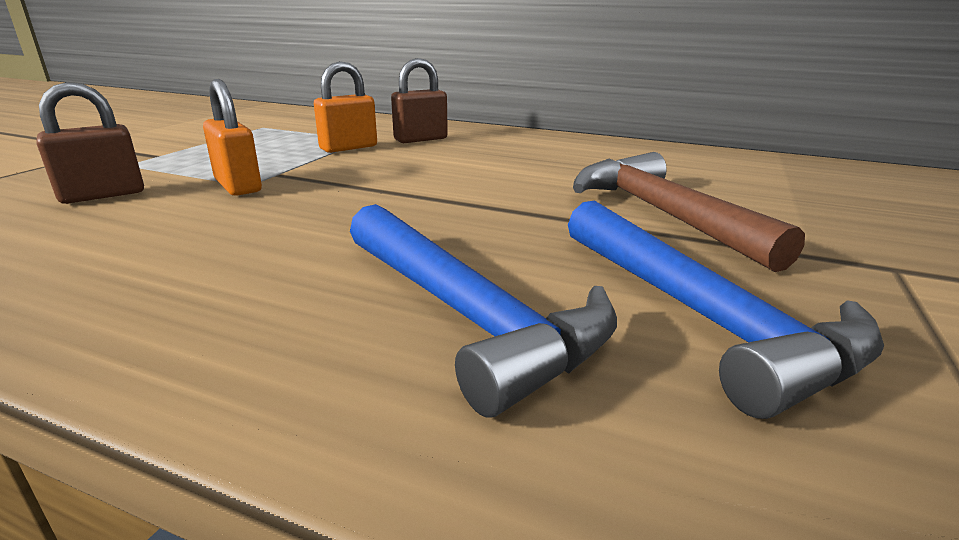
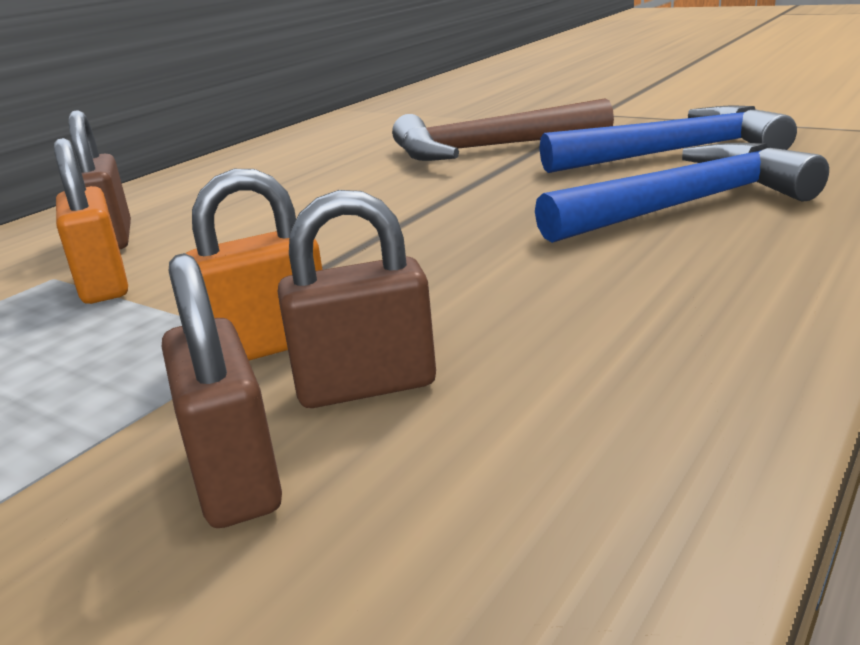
camera: 75 degrees left, 0 degrees up
(165, 209) = (366, 386): none -> brown padlock

